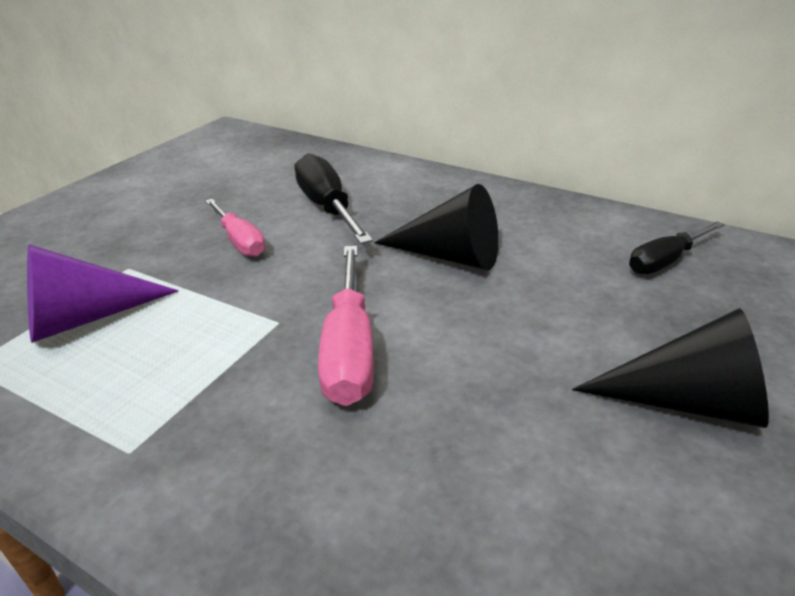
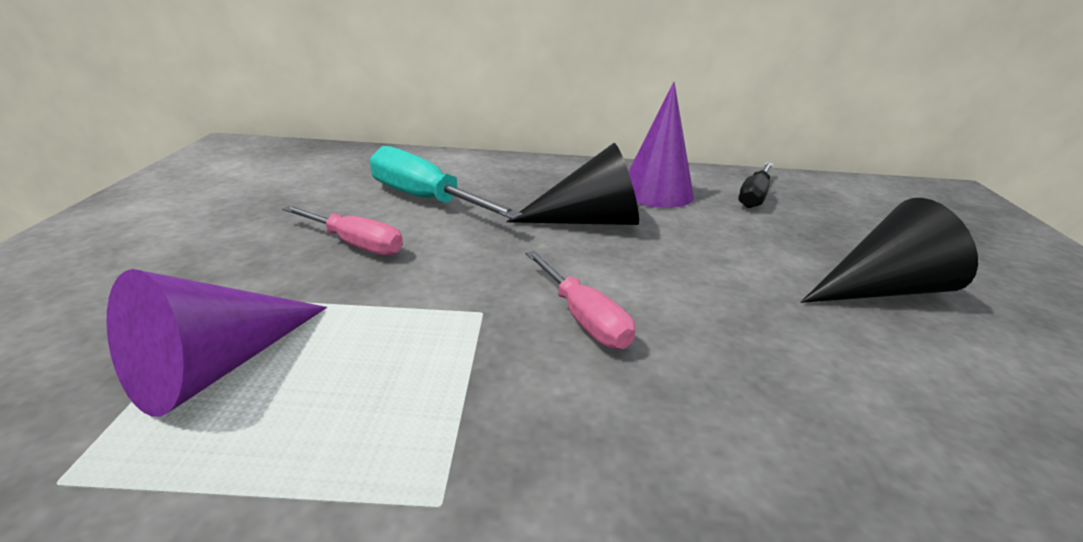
camera: 30 degrees left, 5 degrees down
(328, 208) = (425, 199): black screwdriver -> turquoise screwdriver
(349, 349) = (583, 318): pink screwdriver -> pink screwdriver, size x0.65
(553, 236) = (656, 192): none -> purple cone

